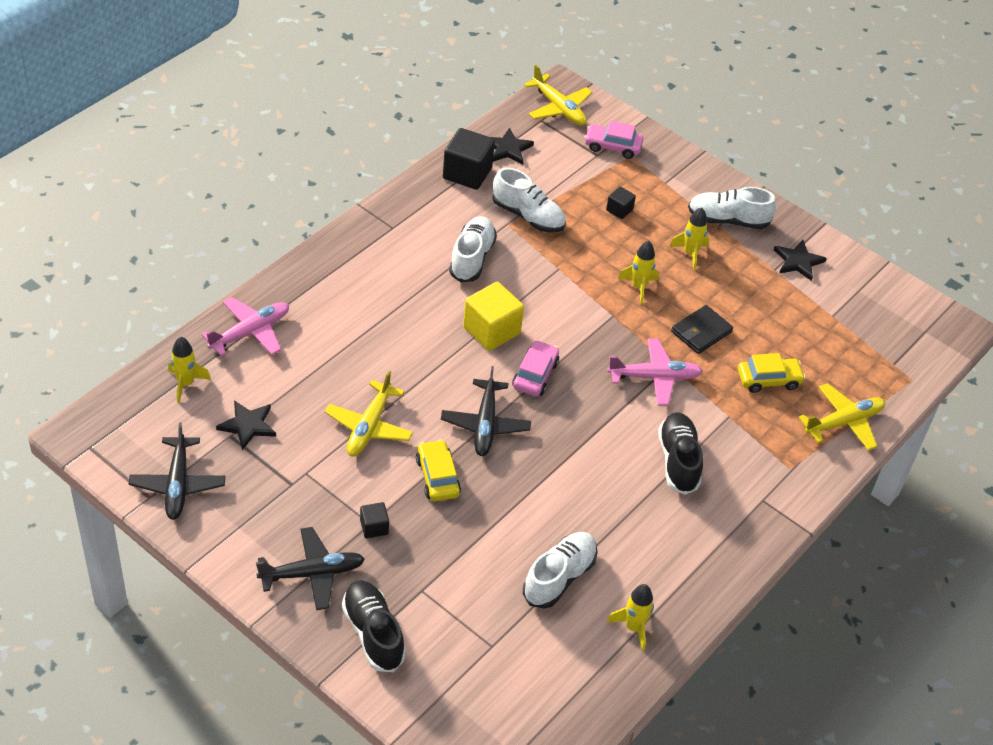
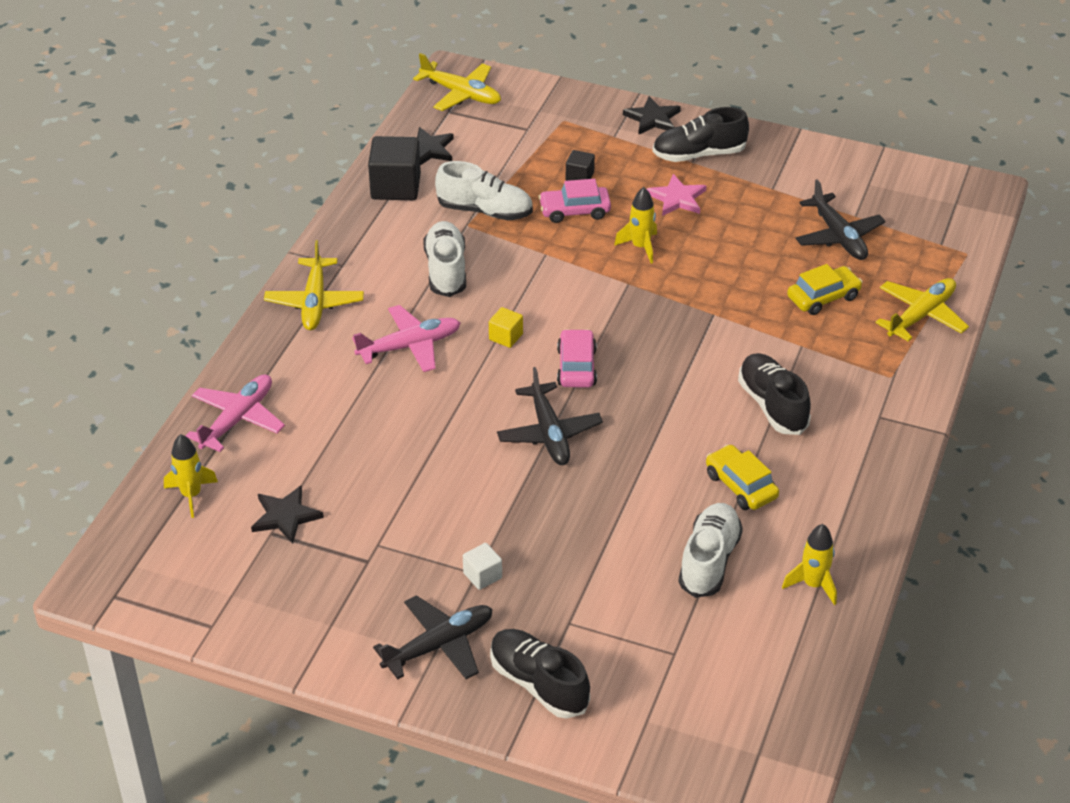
camera: 15 degrees left, 5 degrees down
(178, 484) = (237, 602): black plane -> black plane (838, 236)
(369, 426) = (423, 475): yellow plane -> yellow plane (315, 302)
(374, 527) = (482, 575): black cube -> white cube
(437, 477) = (525, 502): yellow car -> yellow car (741, 486)
(491, 330) = (506, 337): yellow cube -> yellow cube, size x0.51
(612, 146) = (539, 116): pink car -> pink car (574, 211)
(654, 377) = (704, 331): pink plane -> pink plane (409, 346)
(690, 253) = (677, 198): yellow rocket -> pink star
(701, 332) = (729, 272): black wallet -> none
(727, 220) = (699, 154): white shoe -> black shoe
(798, 261) = (792, 174): black star -> black star (652, 118)

